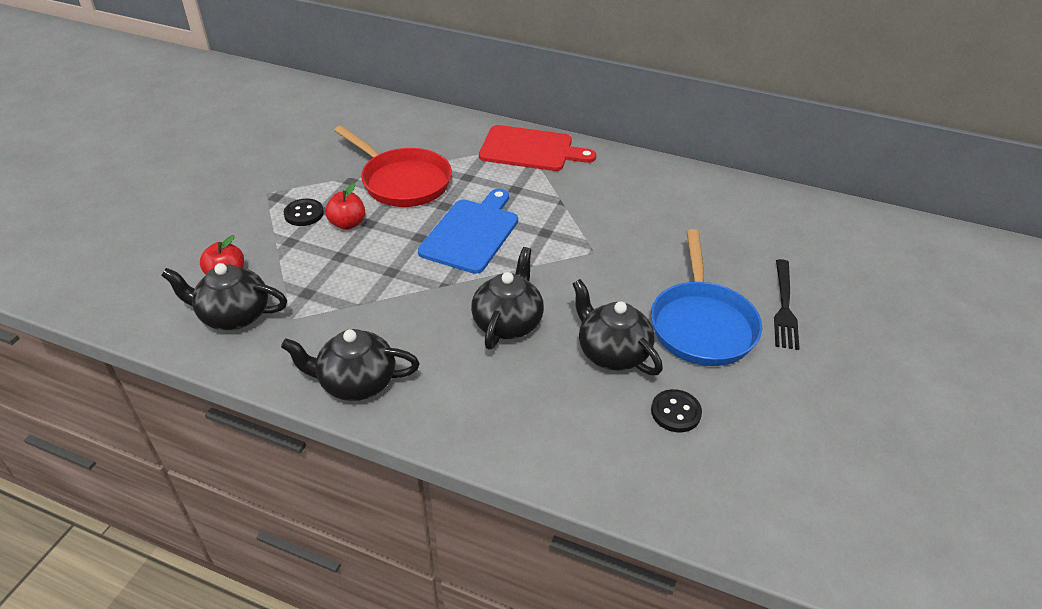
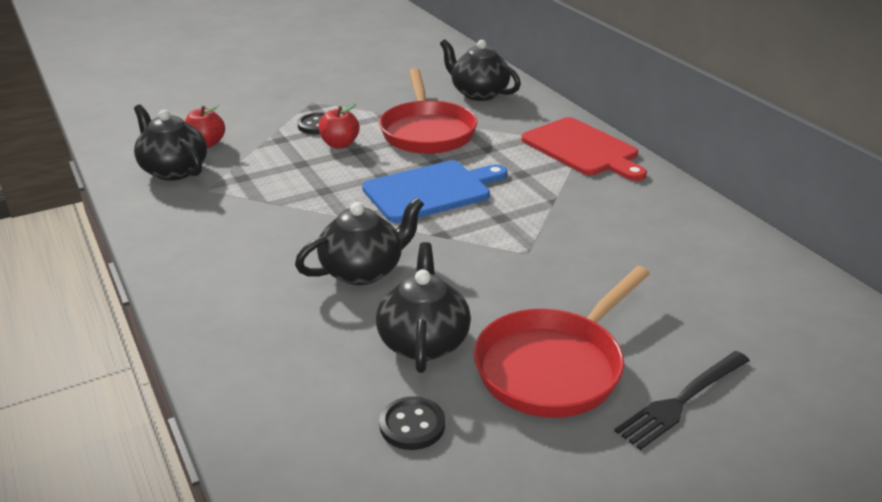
camera: 40 degrees right, 10 degrees down
(356, 382) = (186, 253): black teapot -> black teapot (478, 93)
(701, 324) = (554, 366): blue pan -> red pan

